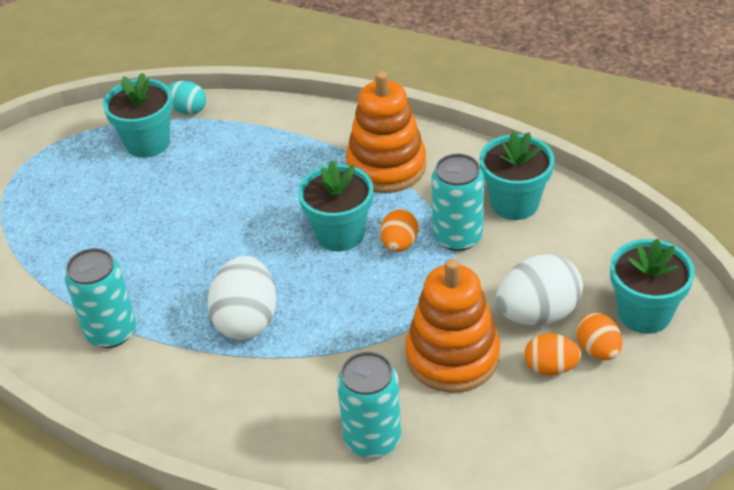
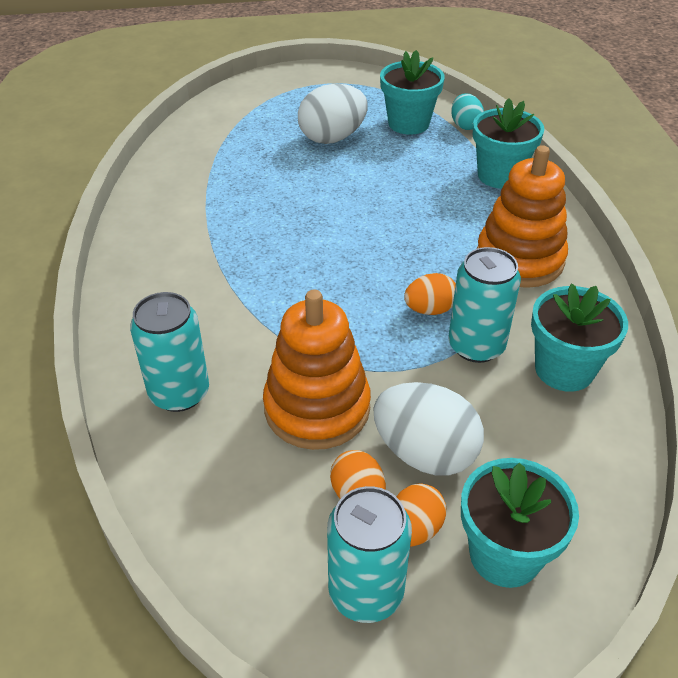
camera: 55 degrees right, 0 degrees up
(111, 332) = (199, 194): turquoise can -> turquoise can (366, 592)
(246, 320) = (263, 256): white egg -> white egg (332, 138)
(340, 234) = (407, 267): turquoise flower pot -> turquoise flower pot (500, 175)

